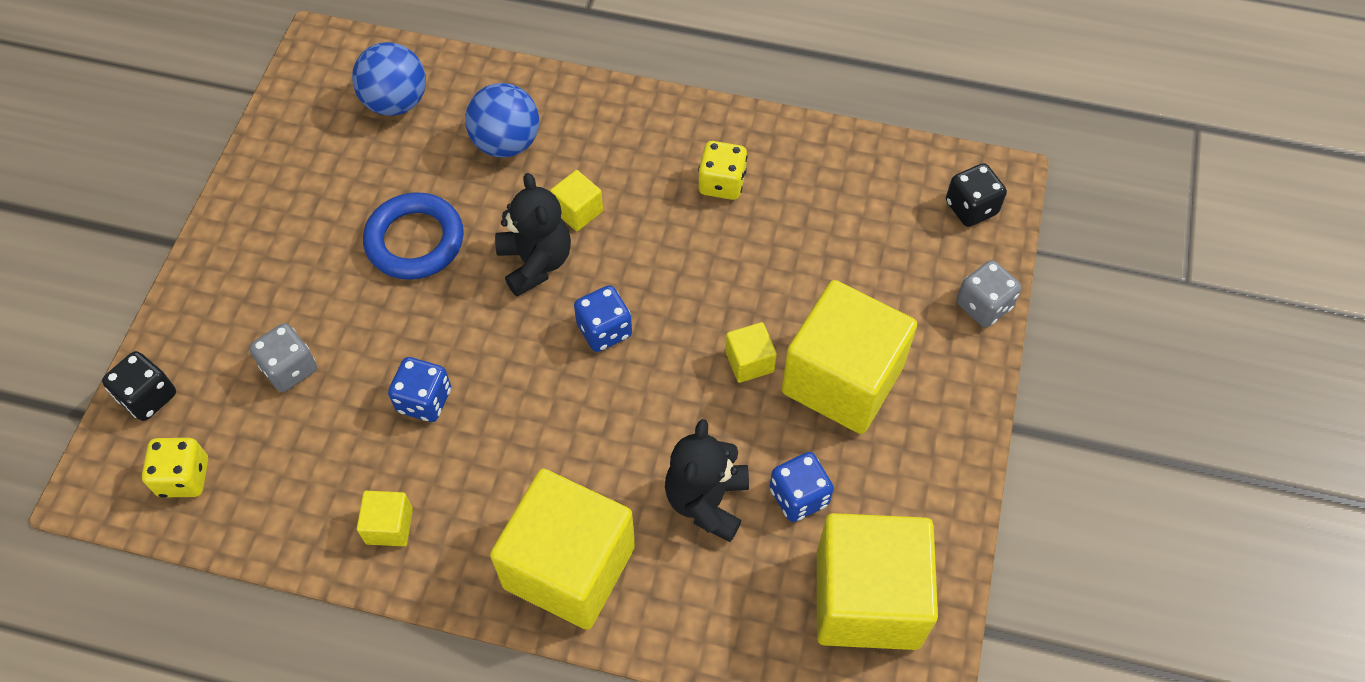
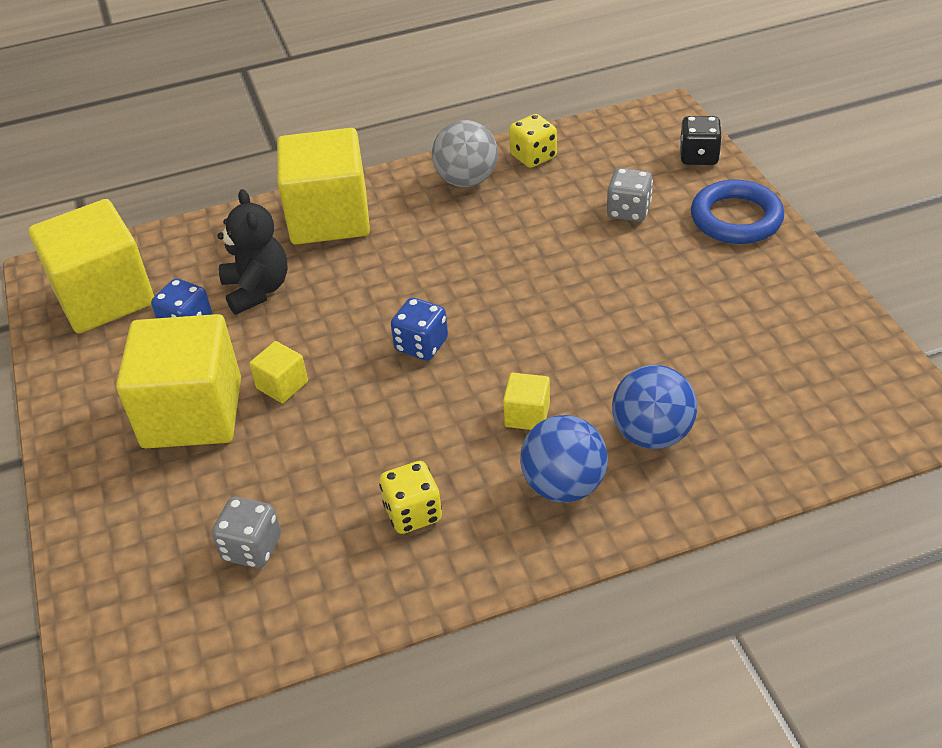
camera: 150 degrees right, 15 degrees down
(184, 477) = (622, 139): yellow dice -> yellow dice (533, 156)
(389, 526) = (466, 180): yellow cube -> grey ball
(396, 102) = (792, 411): blue ball -> blue ball (563, 485)
(415, 241) = (638, 322): blue ring -> blue ring (736, 218)
(424, 400) = (514, 241): blue dice -> none
(535, 262) = (523, 359): black teddy bear -> none
(971, 208) = (129, 635): black dice -> none
(983, 305) = (80, 540): grey dice -> grey dice (252, 548)

